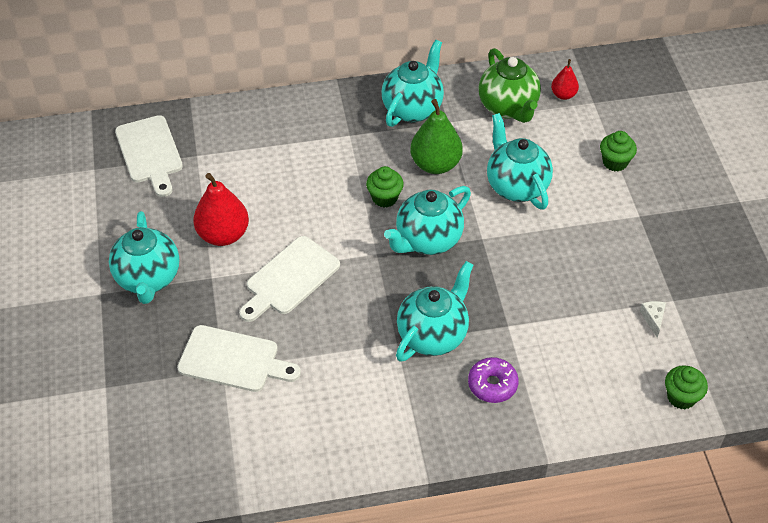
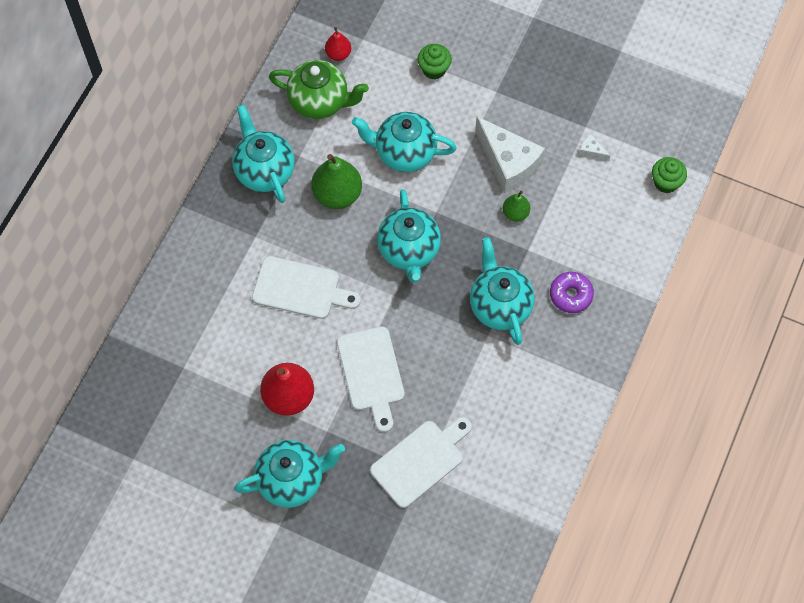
camera: 55 degrees left, 15 degrees up
(148, 279) = (292, 480): turquoise teapot -> turquoise teapot turned 45 degrees counterclockwise
(150, 153) = (151, 403): white cutting board -> white cutting board (300, 289)
(384, 198) = (343, 253): green cupcake -> none
(535, 296) = (515, 213): none -> green pear
(579, 263) = (508, 163): none -> white cheese

